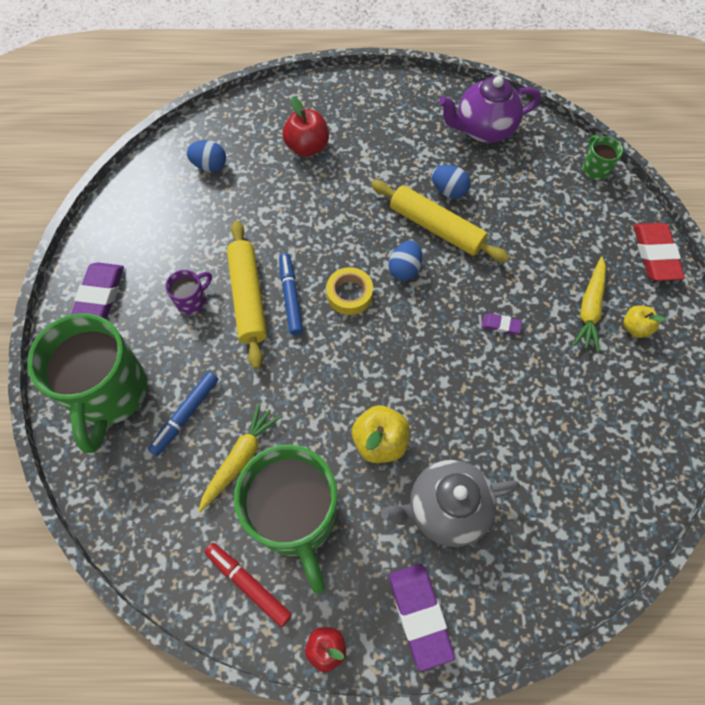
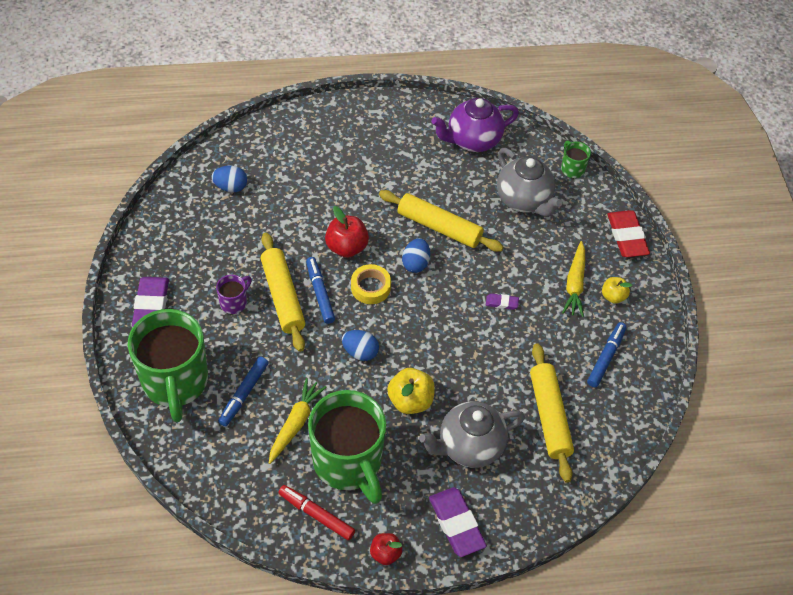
camera: 10 degrees left, 10 degrees down
(307, 147) = (317, 165): red apple -> red apple (346, 247)
(448, 190) = (447, 195): blue egg -> blue egg (360, 352)
(536, 202) = (524, 200): none -> grey teapot
(547, 477) = (549, 416): none -> yellow rolling pin
(622, 405) = (606, 357): none -> blue marker

